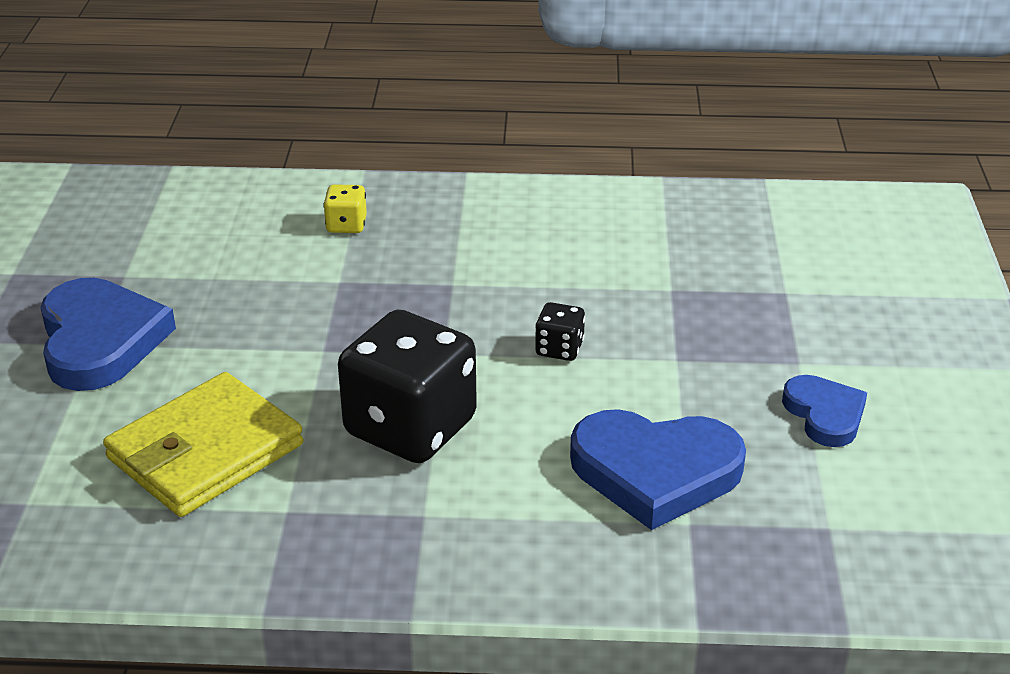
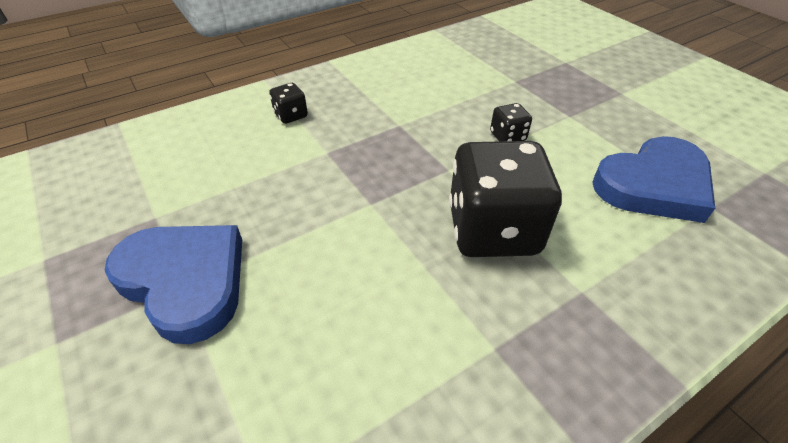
camera: 35 degrees left, 10 degrees up
(205, 451) = (376, 333): yellow wallet -> none
(346, 225) = (291, 115): yellow dice -> black dice
(825, 414) = (672, 113): blue heart -> none

